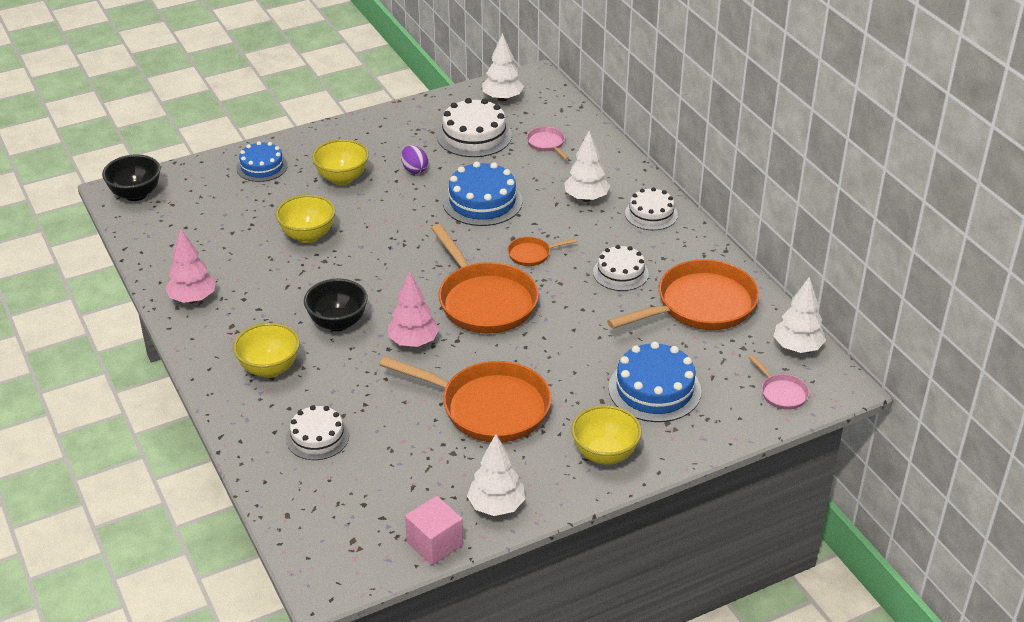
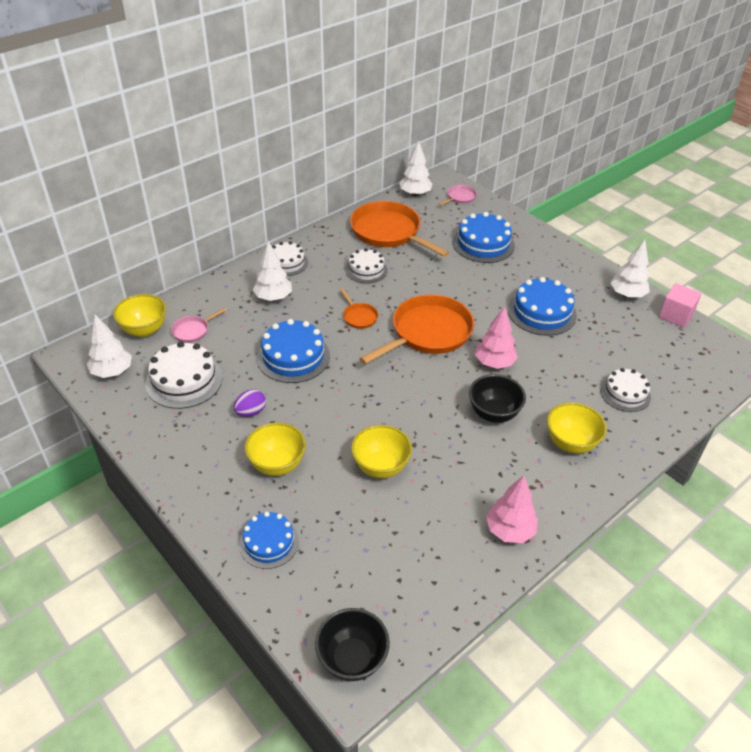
camera: 105 degrees left, 5 degrees up
(488, 407) = (541, 312): orange pan -> blue cake
(605, 454) = (553, 257): yellow bowl -> yellow bowl (144, 330)

